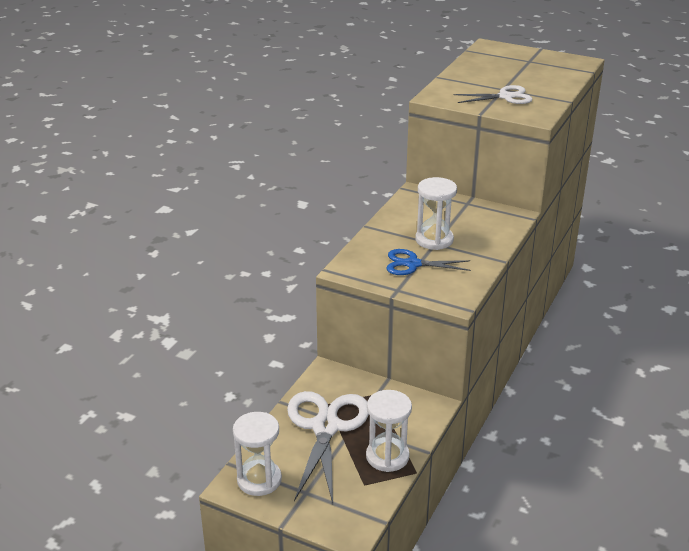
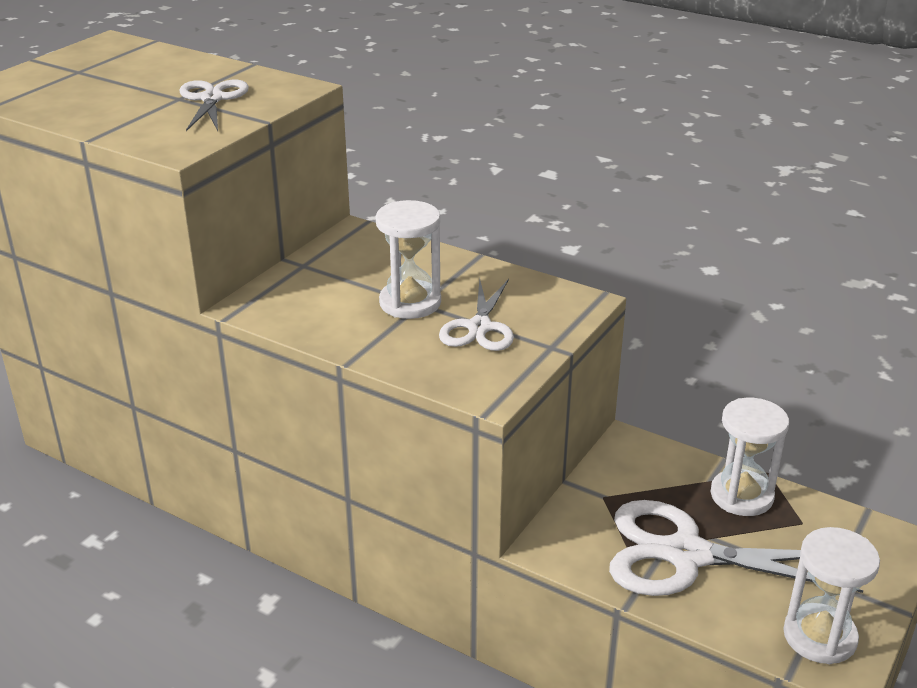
camera: 85 degrees left, 0 degrees up
(413, 264) = (479, 327): blue scissors -> white scissors

